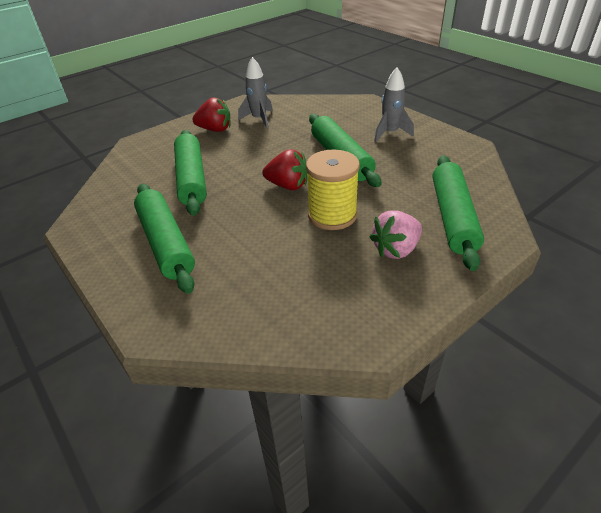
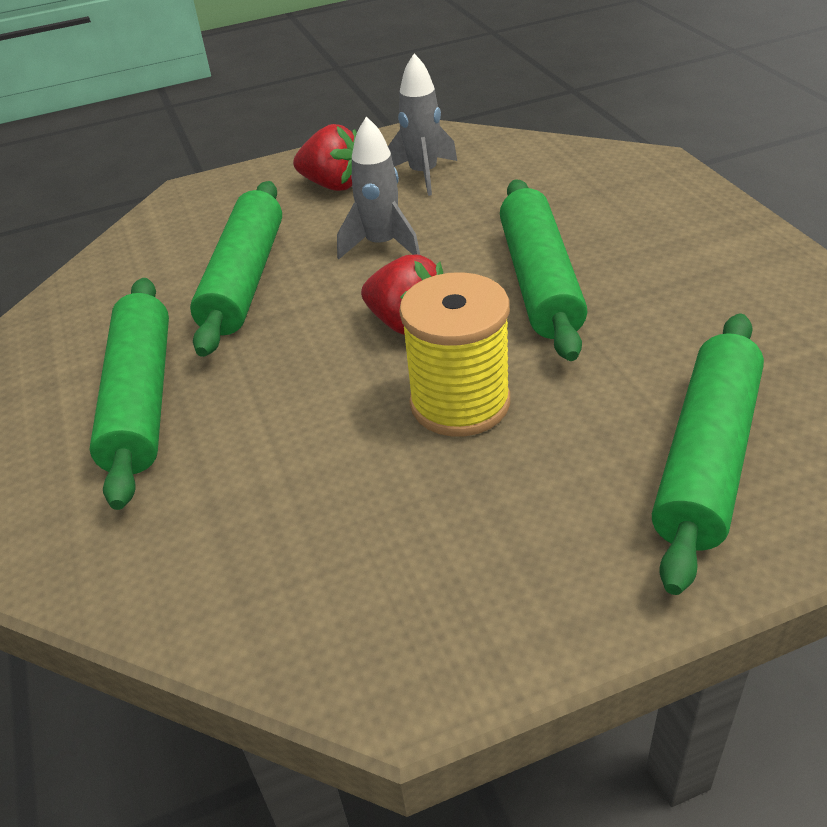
camera: 20 degrees right, 0 degrees up
(390, 133) = (669, 241): grey rocket -> grey rocket (381, 245)
(396, 249) = (548, 505): pink strawberry -> none

